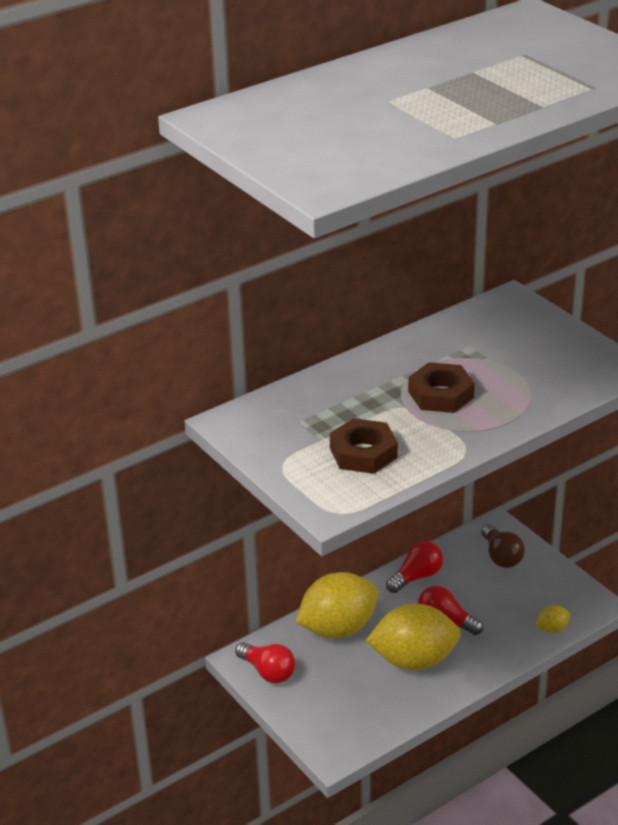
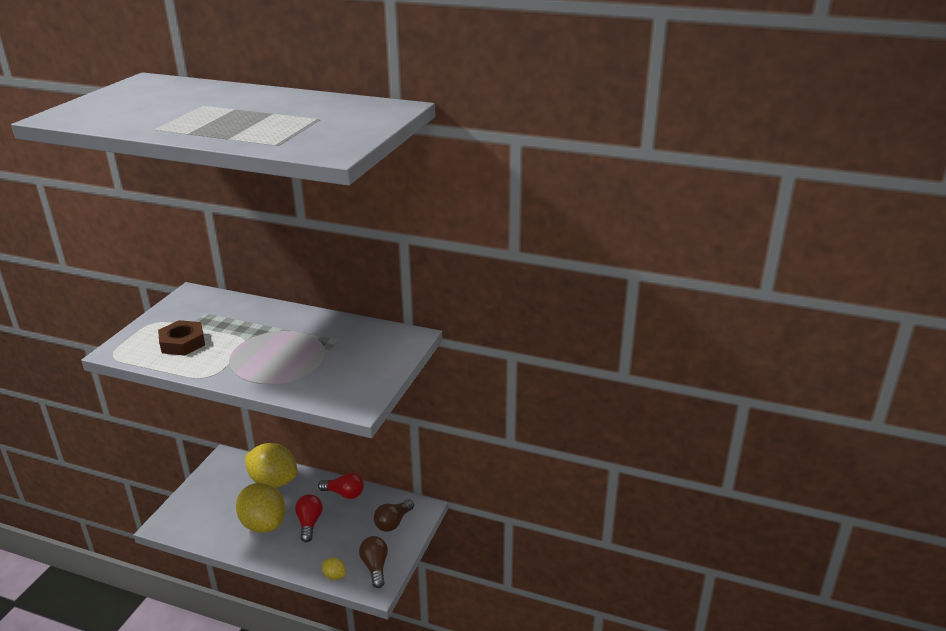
camera: 55 degrees right, 5 degrees down
(268, 672) = (219, 471): red light bulb -> none
(441, 394) = (269, 348): brown nut -> none
(562, 594) = (375, 567): none -> brown light bulb

